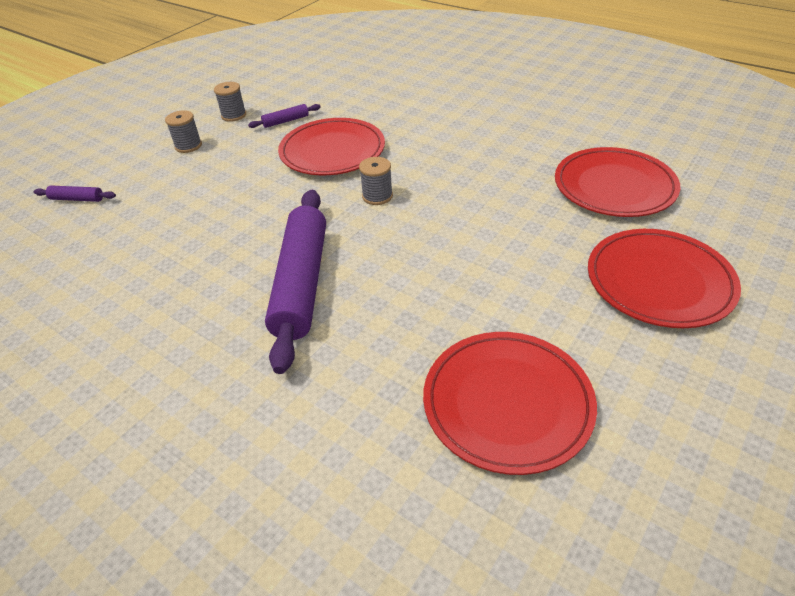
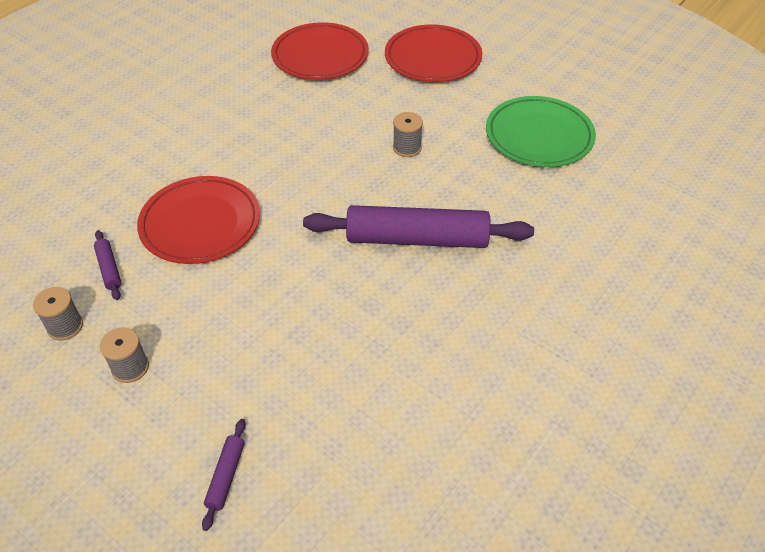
camera: 90 degrees left, 5 degrees up
(377, 196) = (297, 189): grey spool -> grey spool (407, 148)
(507, 403) = (539, 136): red plate -> green plate

